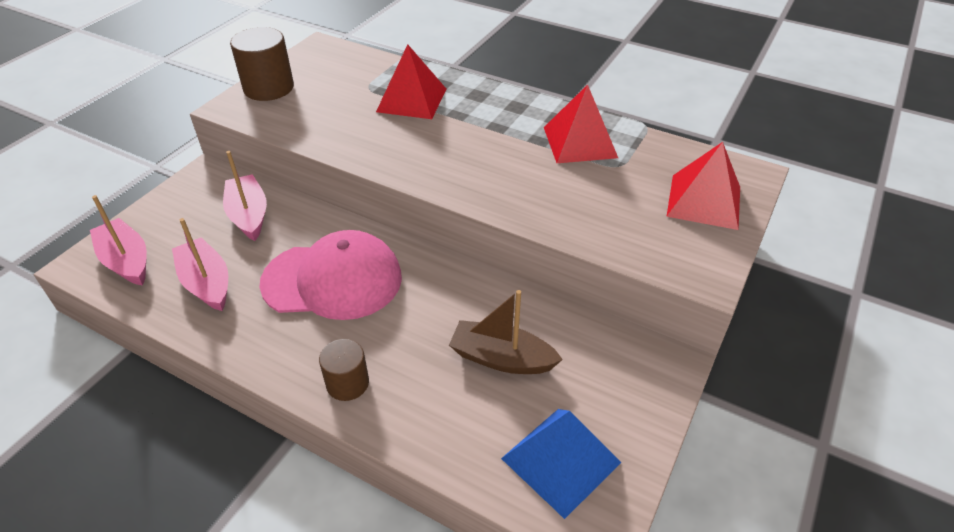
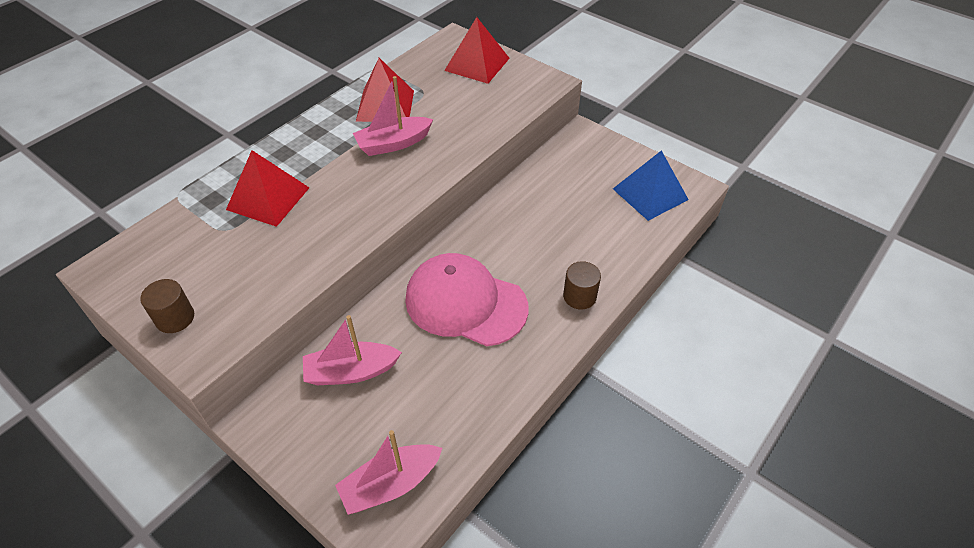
camera: 80 degrees left, 5 degrees up
(207, 283) = (445, 402): pink boat -> pink boat (393, 144)
(268, 88) = (175, 318): brown cylinder -> brown cylinder, size x0.62
(332, 280) = (465, 303): pink cap -> pink cap turned 75 degrees counterclockwise
(502, 358) = (567, 209): brown boat -> none

